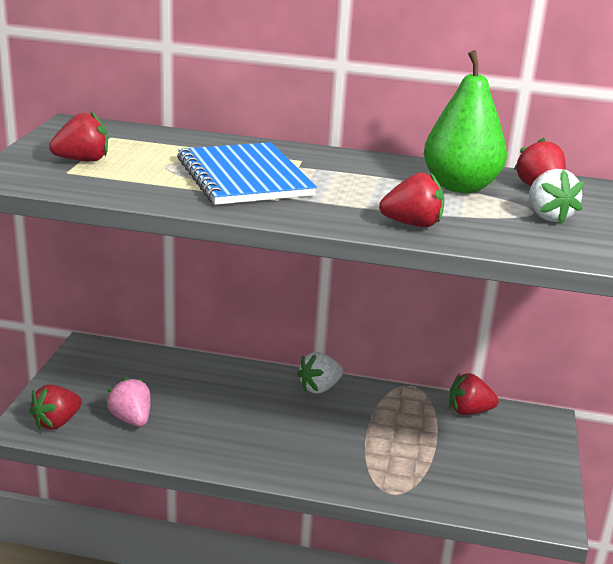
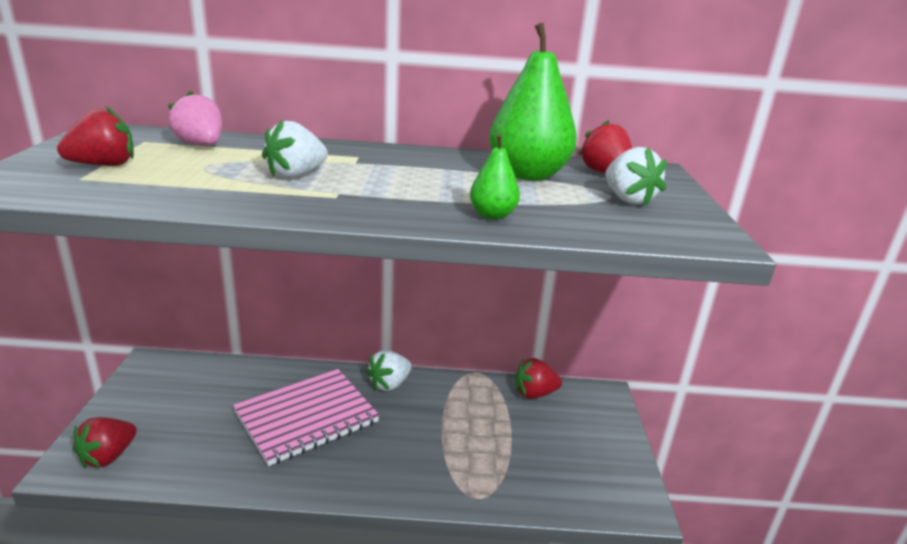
camera: 10 degrees left, 0 degrees up
(131, 419) = (194, 442): pink strawberry -> pink strawberry (201, 145)
(235, 409) = (306, 417): none -> pink notebook
(244, 177) = (296, 175): blue notebook -> white strawberry
(412, 224) = (492, 215): red strawberry -> green pear

